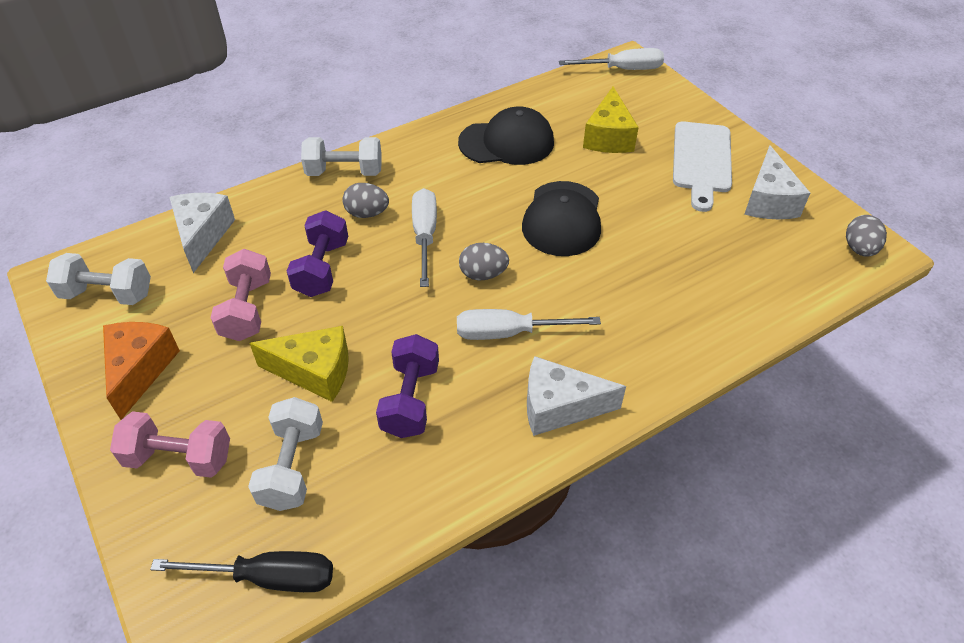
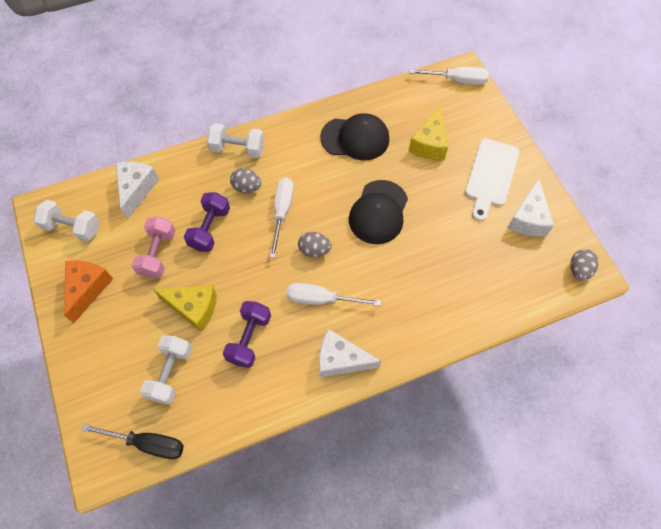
camera: 10 degrees right, 15 degrees up
(179, 458) = (105, 355): pink dumbbell -> none

